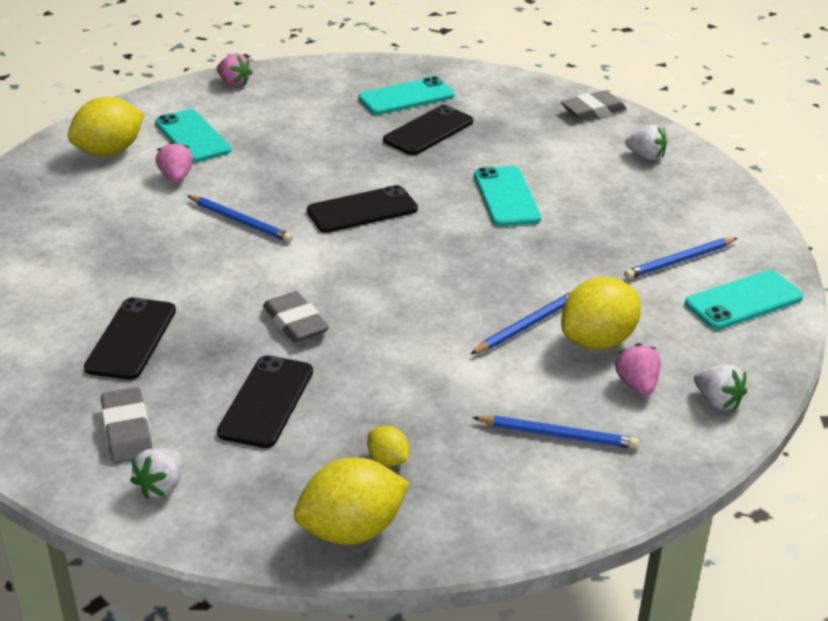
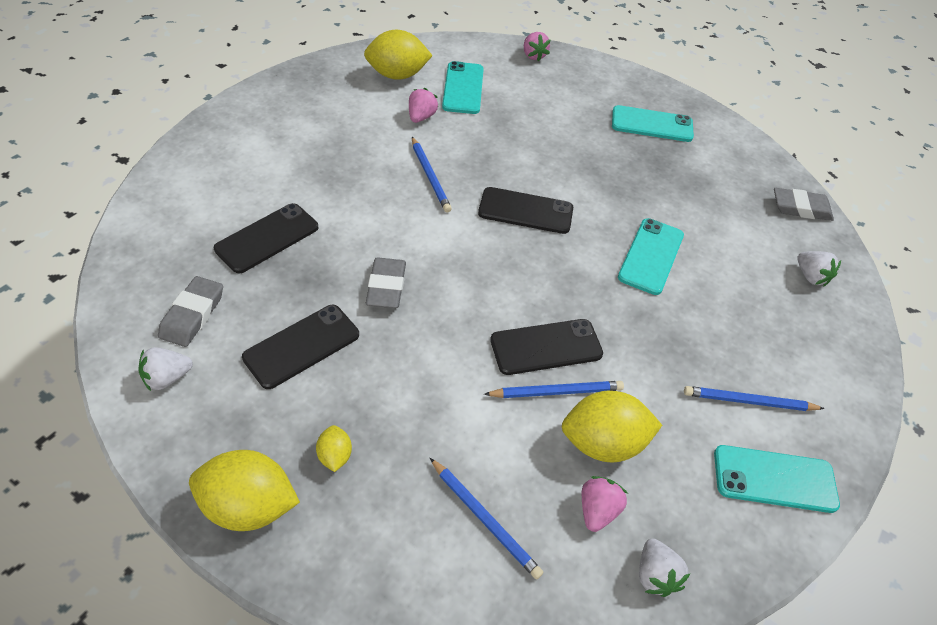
camera: 30 degrees right, 15 degrees up
(428, 131) = (642, 163): black phone -> black phone (546, 347)

